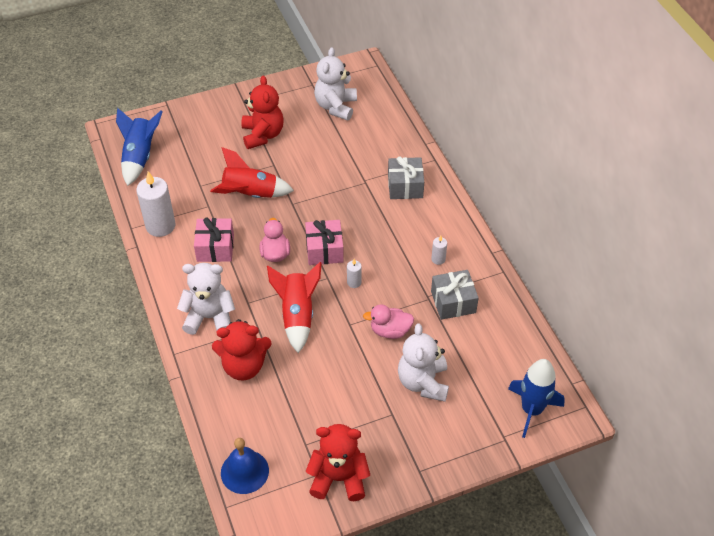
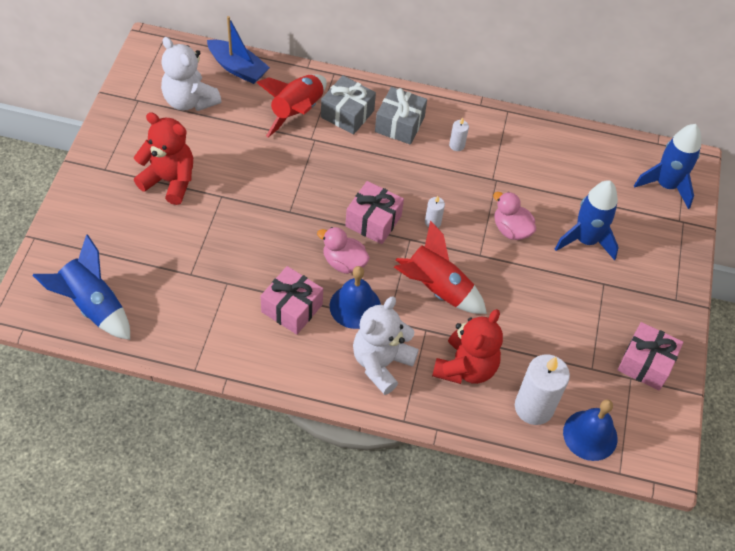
camera: 60 degrees left, 5 degrees up
(160, 226) = (216, 340): white candle -> white candle (534, 407)
(244, 279) = (355, 306): none -> blue bell
(250, 194) = (244, 238): red rocket -> red rocket (297, 112)
(339, 478) = (645, 363): red teddy bear -> pink gift
(387, 112) = (238, 68): none -> blue boat
(390, 331) = (511, 229): pink duck -> pink duck turned 105 degrees clockwise
(423, 382) = (586, 240): white teddy bear -> blue rocket
(453, 302) = (514, 165): grey gift -> grey gift (399, 124)

